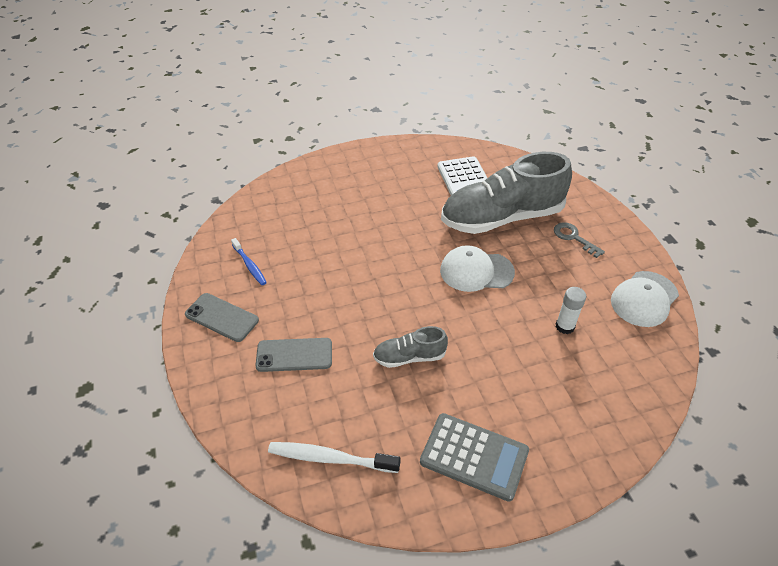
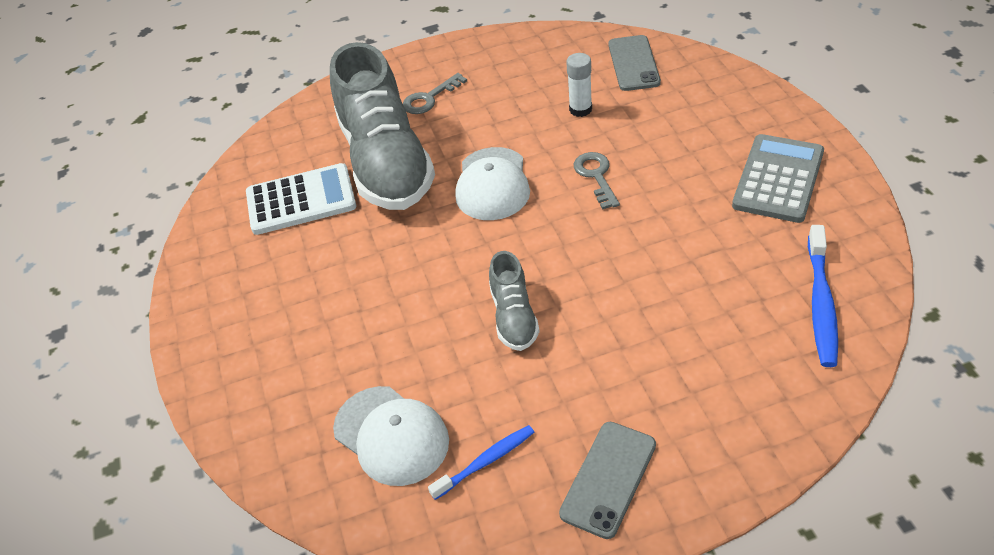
camera: 85 degrees left, 0 degrees up
(294, 355) = (668, 366): grey phone -> grey phone (633, 63)
(331, 458) = (821, 303): white toothbrush -> blue toothbrush
(409, 357) = (649, 241): grey shoe -> grey shoe (514, 316)
(482, 330) = (596, 176): none -> grey key
(644, 299) = (532, 50): white cap -> white cap (391, 435)

